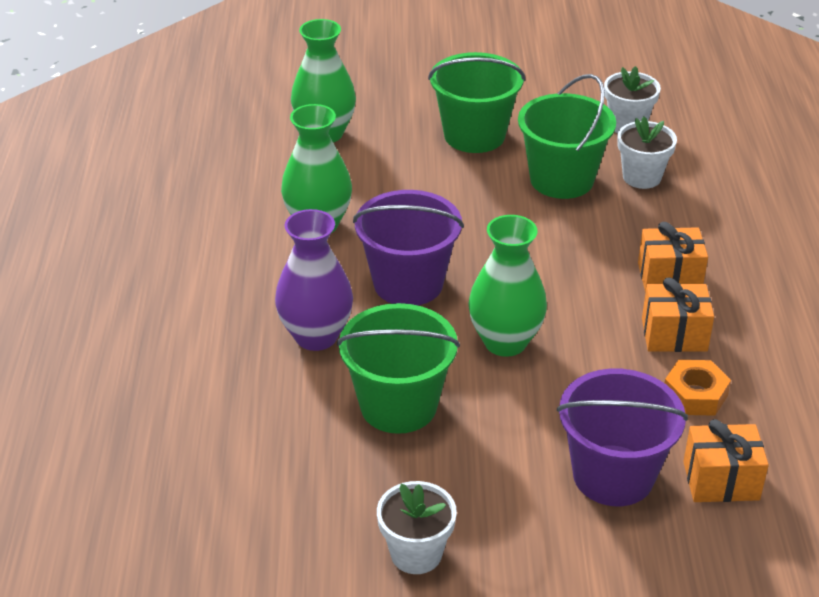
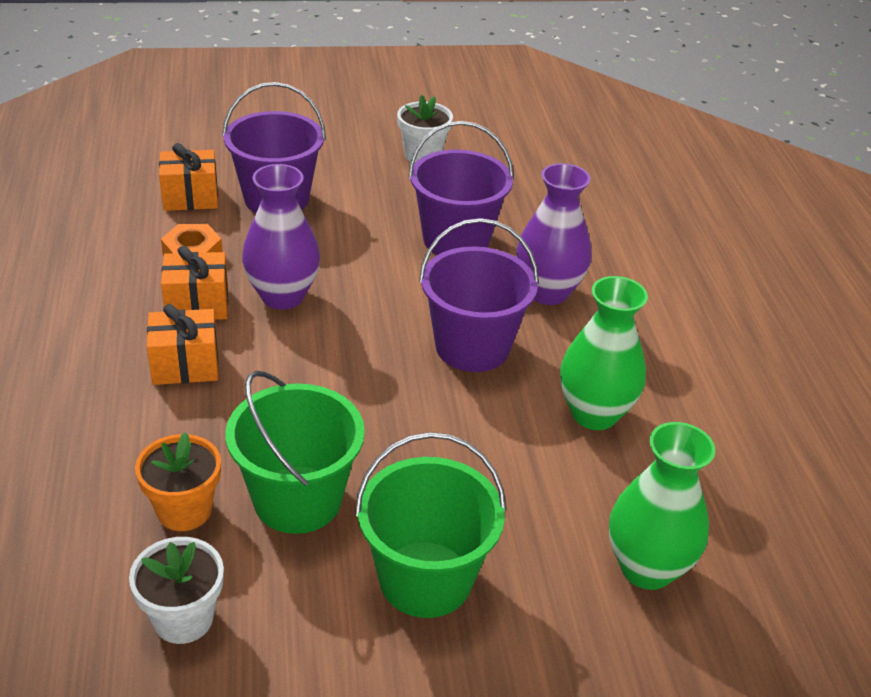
camera: 170 degrees right, 0 degrees up
(398, 405) = (456, 240): green bucket -> purple bucket
(505, 342) = (366, 293): green vase -> none
(590, 341) = (282, 296): none -> purple vase
(641, 177) = (184, 510): white flower pot -> orange flower pot

